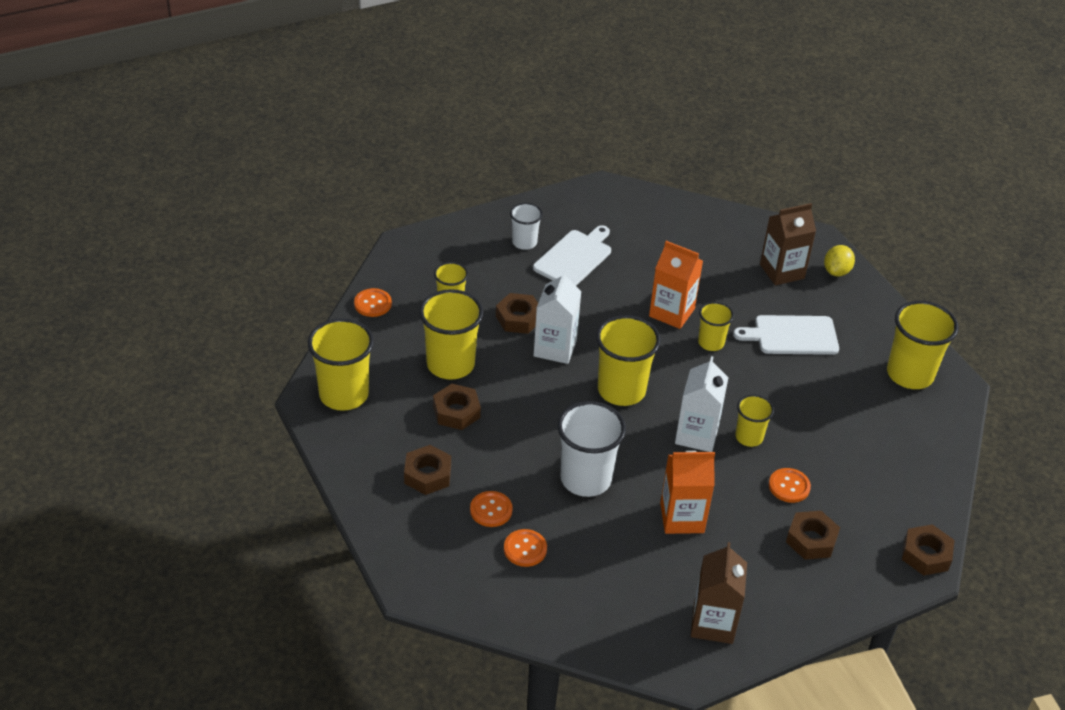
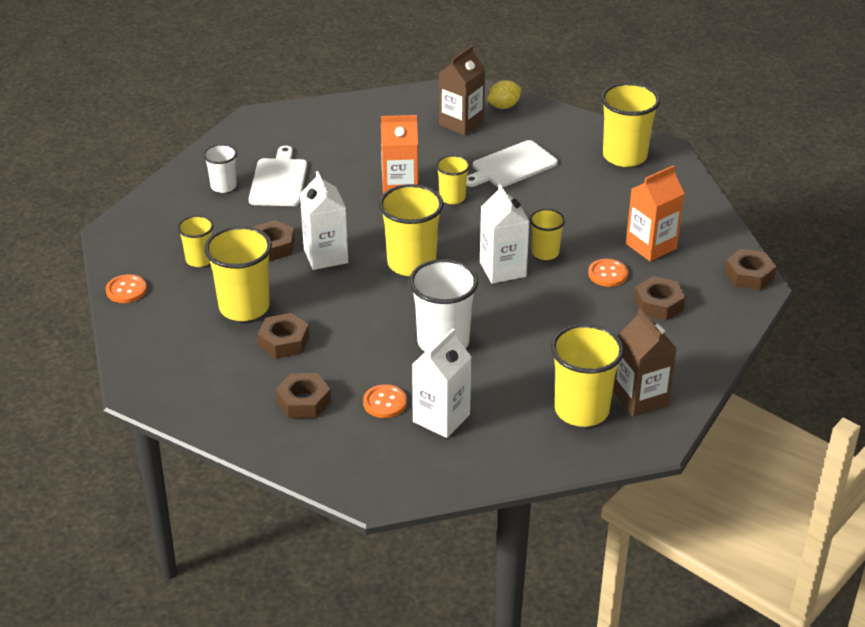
camera: 30 degrees left, 5 degrees down
(344, 395) = (166, 374): yellow cup -> yellow cup (581, 410)
(525, 549) = (441, 418): orange button -> white carton
(682, 518) = (547, 334): orange carton -> orange carton (651, 246)
(836, 271) = (504, 106): yellow lemon -> yellow lemon turned 60 degrees clockwise

